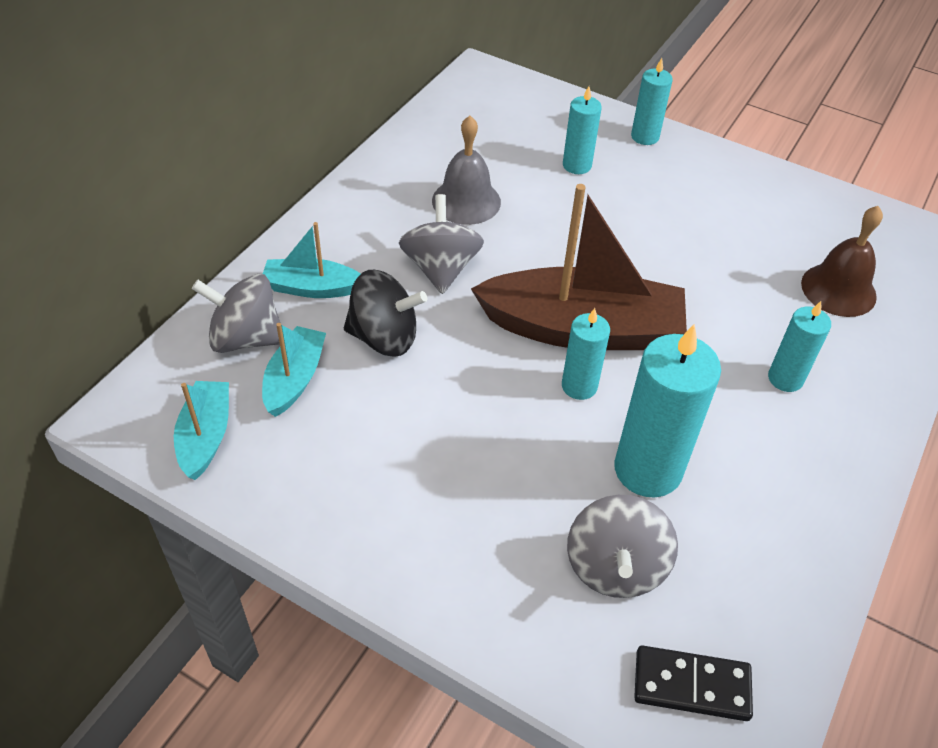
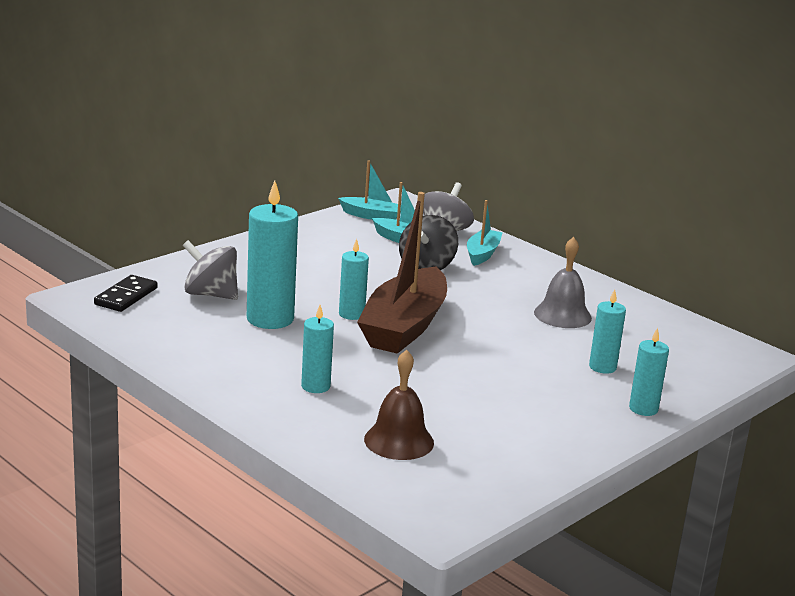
camera: 105 degrees right, 25 degrees down
(441, 268) = (487, 293): grey spinning top -> none

